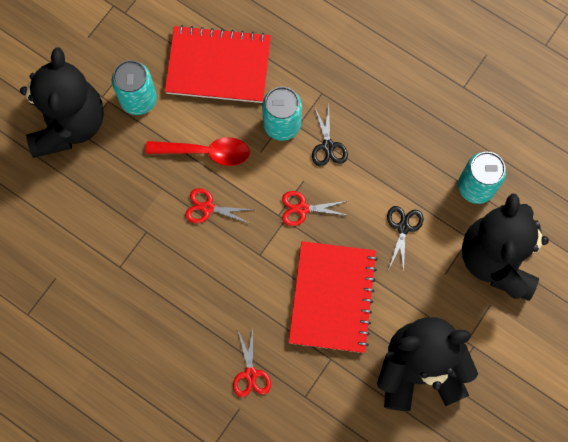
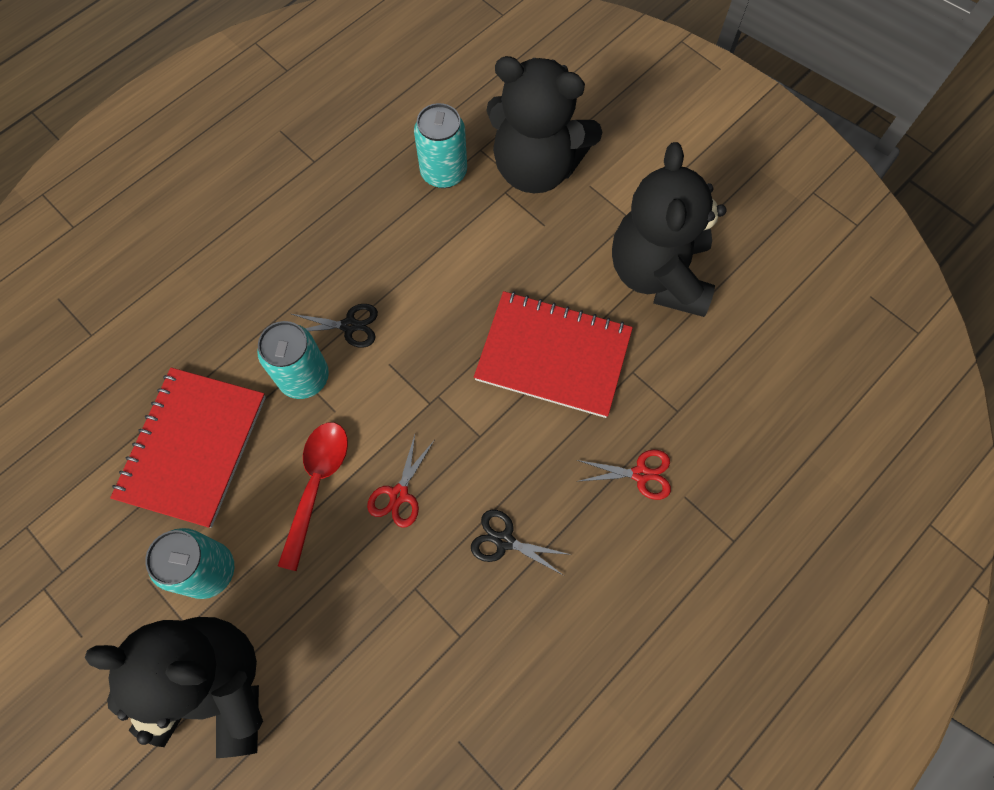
camera: 80 degrees left, 5 degrees down
(302, 208) = (427, 371): red scissors -> none
(403, 228) = (478, 259): black scissors -> black scissors (504, 541)

